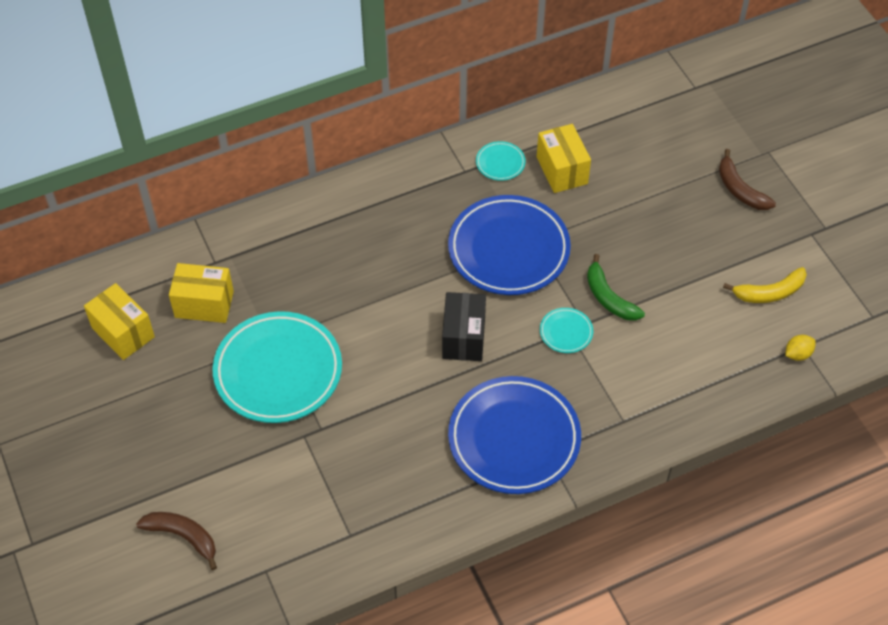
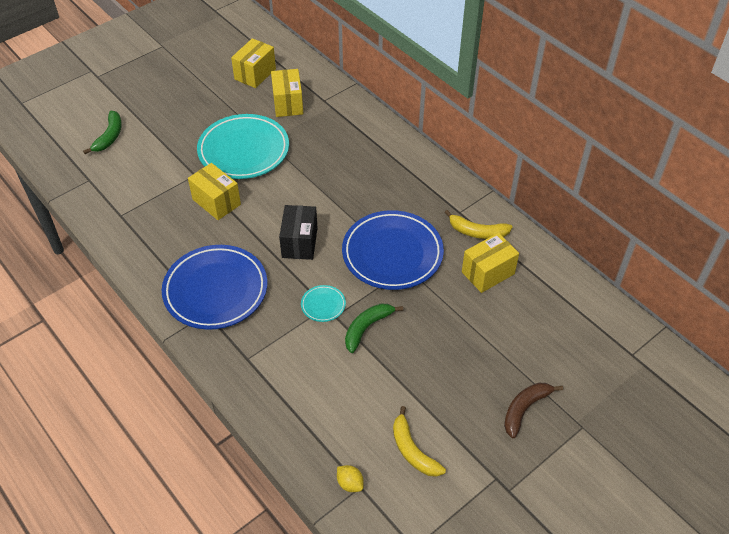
camera: 75 degrees right, 5 degrees down
(183, 536) = (109, 136): brown banana -> green banana
(364, 417) = (216, 202): none -> yellow box
(463, 338) = (299, 243): black box -> black box turned 75 degrees counterclockwise
(500, 163) = (477, 232): turquoise plate -> yellow banana

